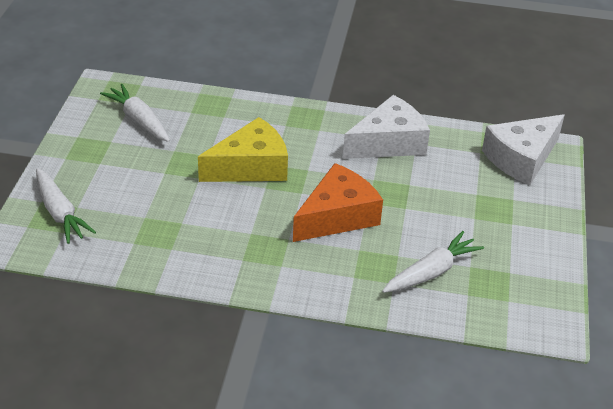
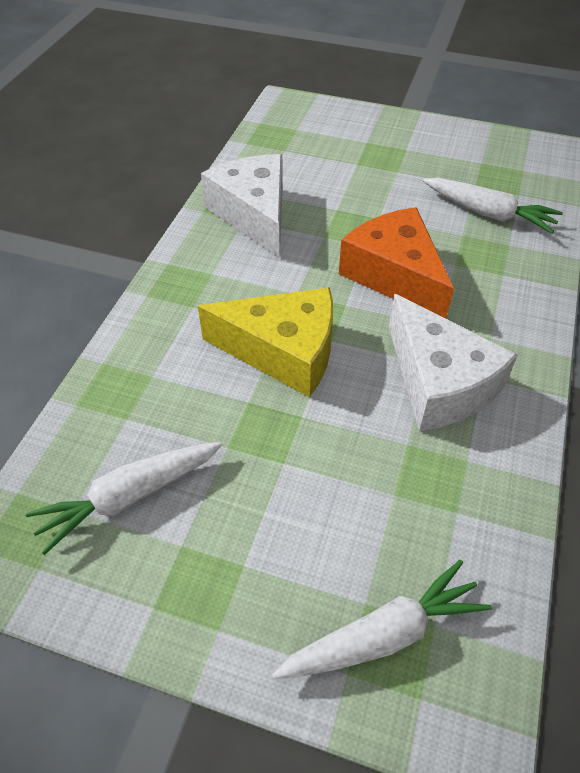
camera: 80 degrees left, 10 degrees up
(251, 167) = (284, 352): yellow cheese -> yellow cheese turned 120 degrees clockwise
(431, 272) = (488, 213): white carrot -> white carrot turned 150 degrees clockwise
(521, 158) = (300, 125): white cheese -> white cheese (439, 383)

